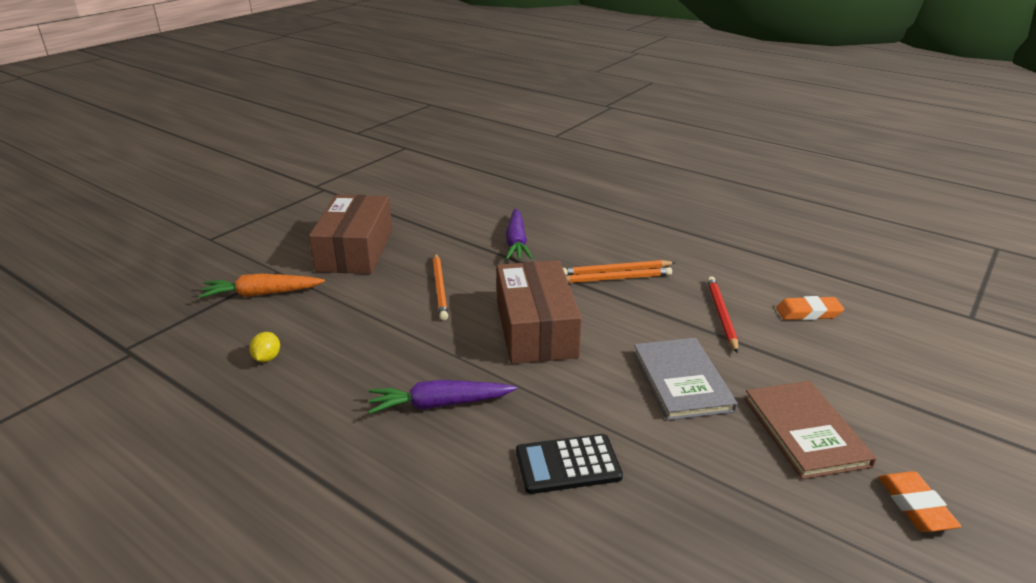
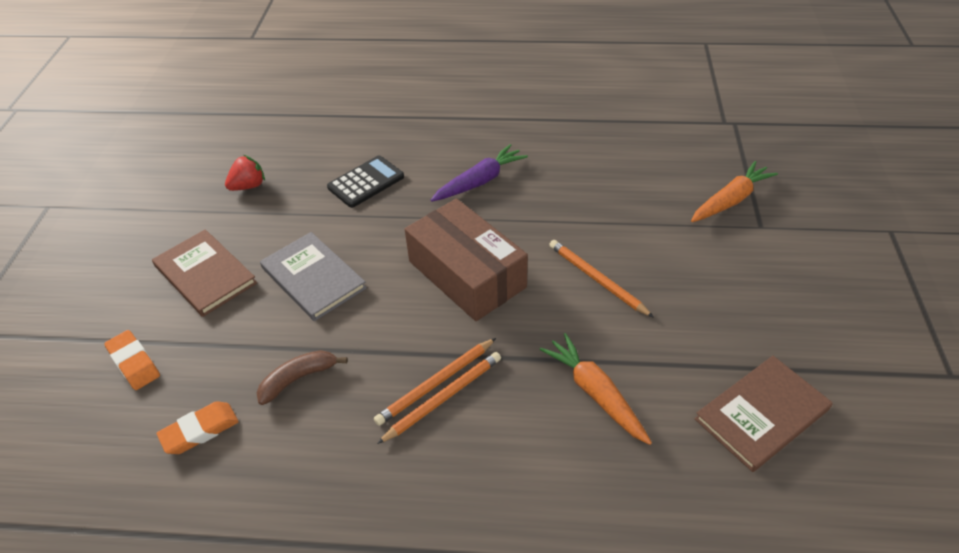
camera: 150 degrees right, 15 degrees up
(267, 358) = (635, 158): yellow lemon -> none
(355, 250) = (740, 287): brown box -> none
(438, 208) = (762, 414): none -> brown book
(516, 242) = (595, 393): purple carrot -> orange carrot
(721, 315) = (298, 379): red pencil -> brown banana
(734, 536) = (248, 186): none -> red strawberry
(915, 506) = (130, 250): orange eraser -> orange eraser (134, 363)

